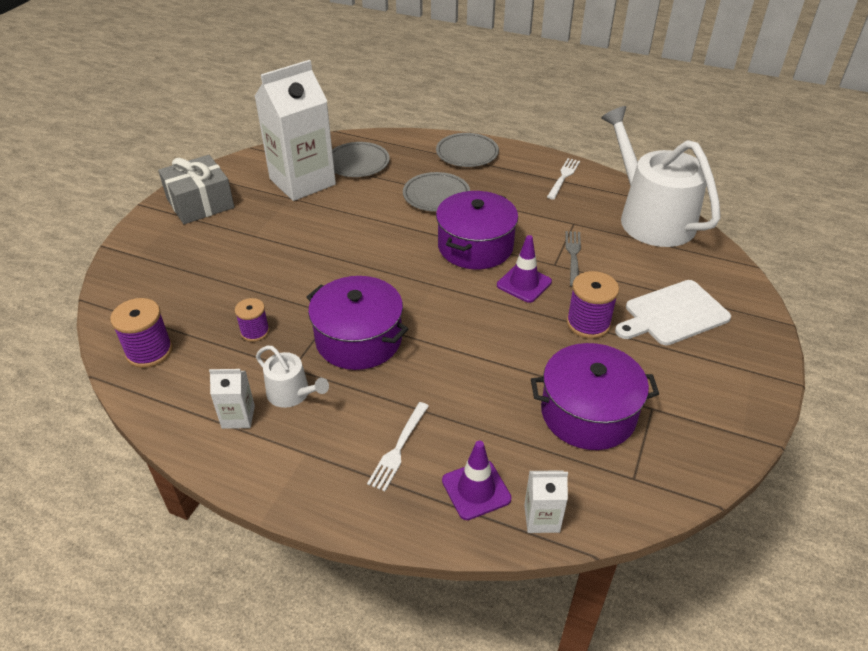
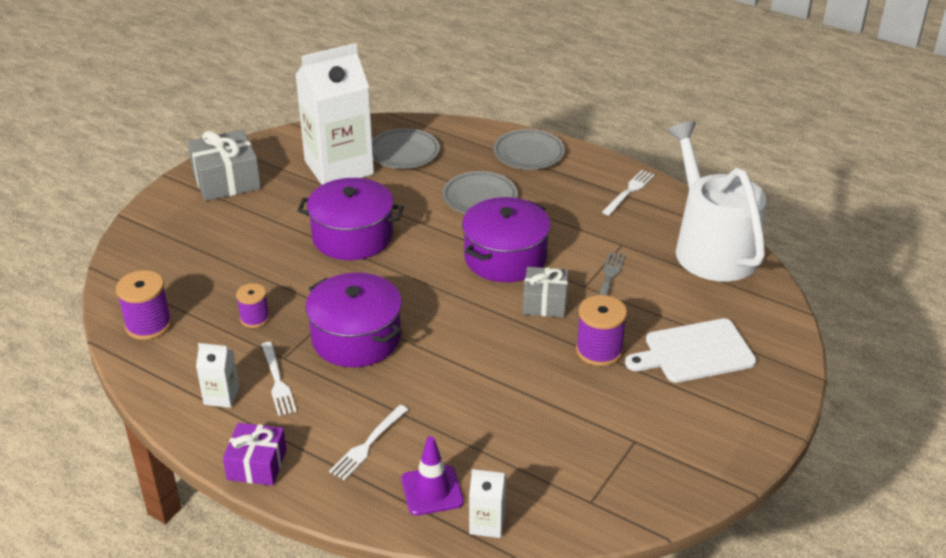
camera: 10 degrees right, 5 degrees down
(290, 487) = (257, 464): none -> purple gift
(292, 394) = (278, 381): white watering can -> white fork
(524, 283) = (545, 302): purple traffic cone -> grey gift
(588, 413) = (567, 437): purple pot -> purple pot (352, 236)

